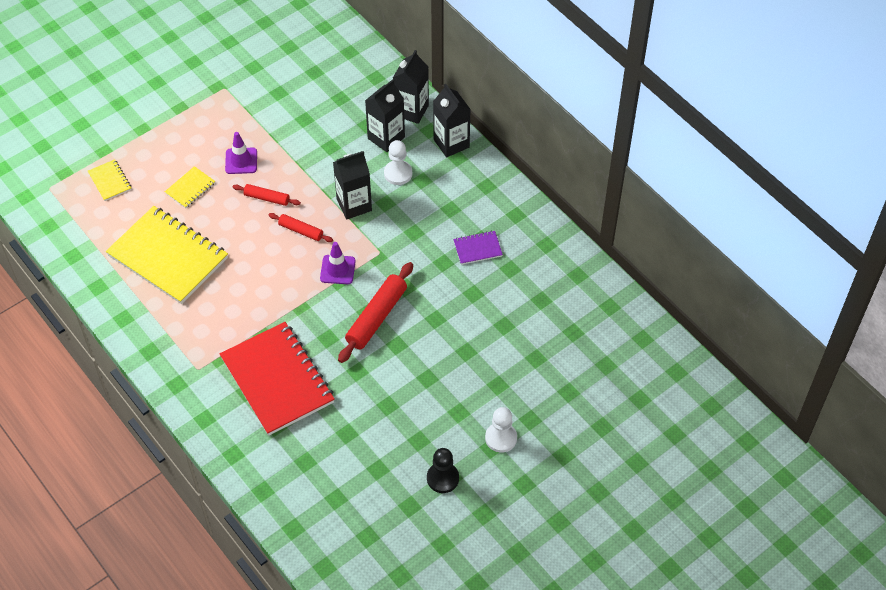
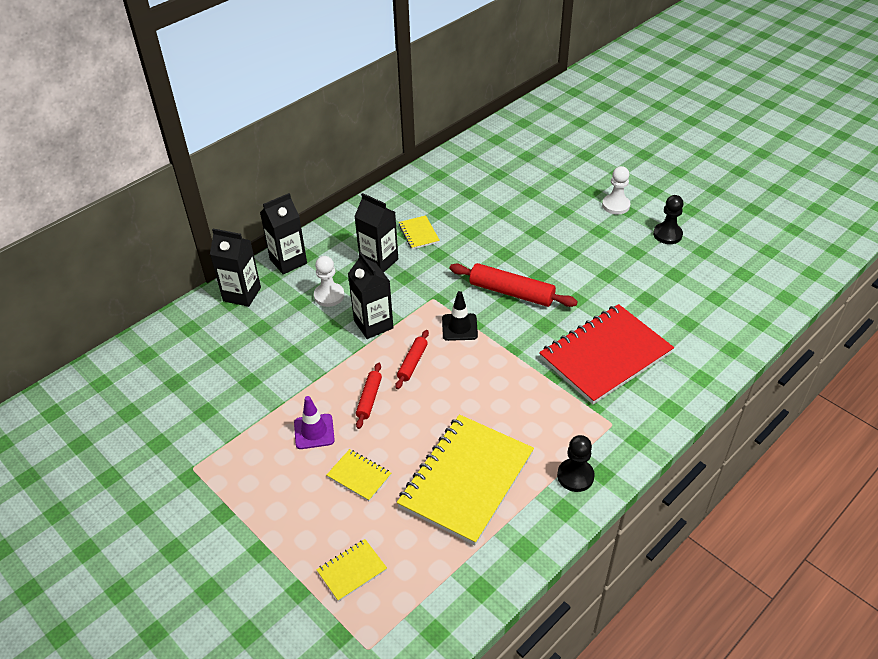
camera: 95 degrees left, 10 degrees down
(152, 331) = (575, 476): none -> black pawn
(337, 270) = (459, 327): purple traffic cone -> black traffic cone
(386, 138) = (280, 310): black carton -> black carton (379, 261)
(477, 248) = (418, 233): purple notebook -> yellow notebook

